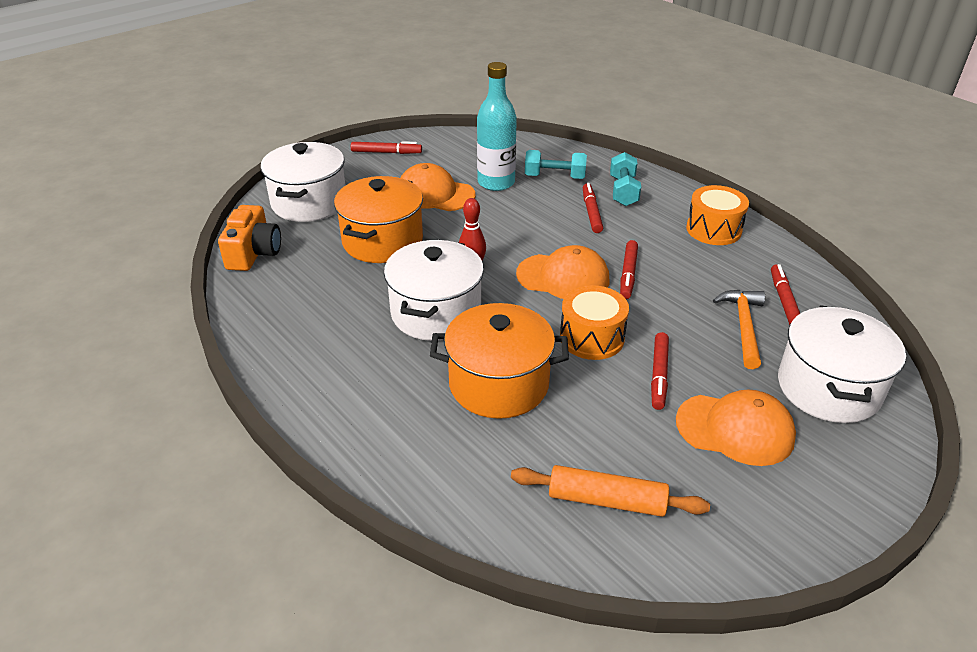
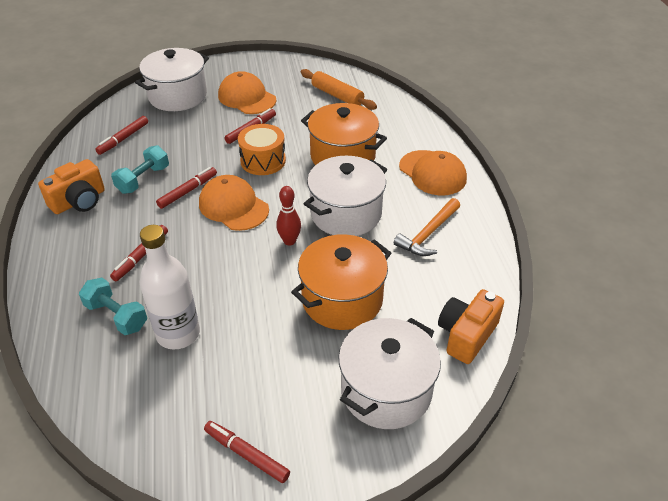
camera: 150 degrees left, 5 degrees up
(435, 194) = (250, 344): orange cap -> orange cap (432, 173)
(496, 183) = (178, 334): turquoise bottle -> white bottle
(623, 191) = (84, 268): turquoise dumbbell -> turquoise dumbbell (143, 179)
(713, 229) = (79, 201): orange drum -> orange camera
(743, 326) = (169, 135): orange hammer -> orange hammer (428, 234)

